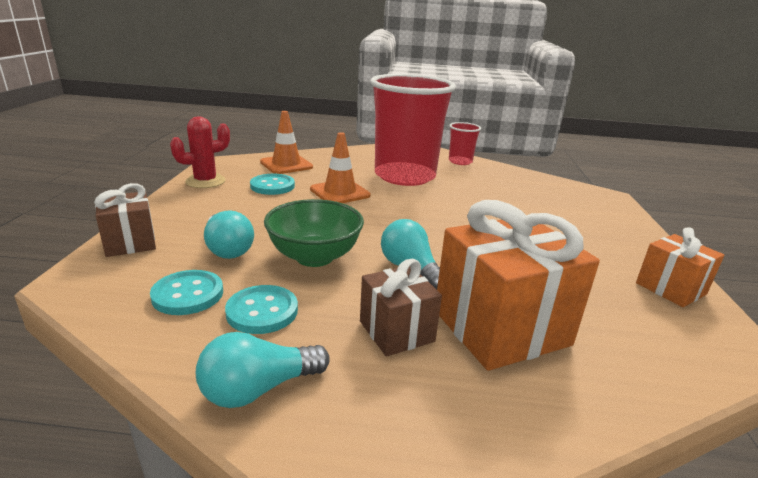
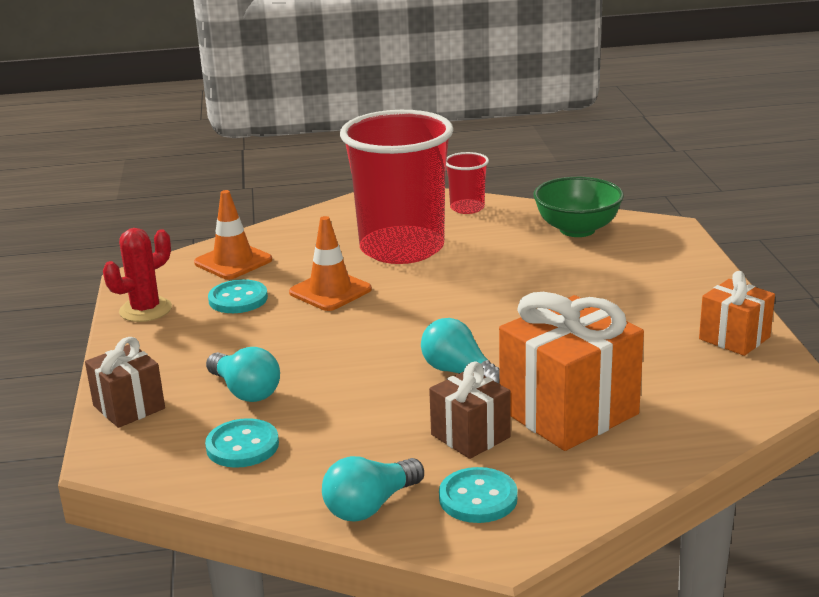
camera: 10 degrees left, 0 degrees up
(262, 311) = (330, 445): turquoise button -> turquoise button (478, 498)
(314, 257) = (348, 380): green bowl -> green bowl (577, 229)

